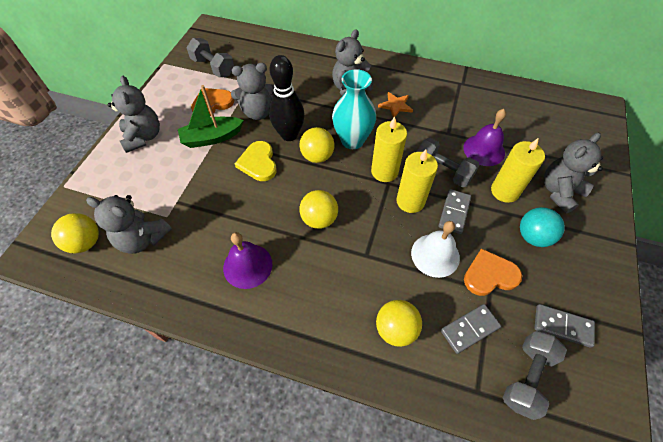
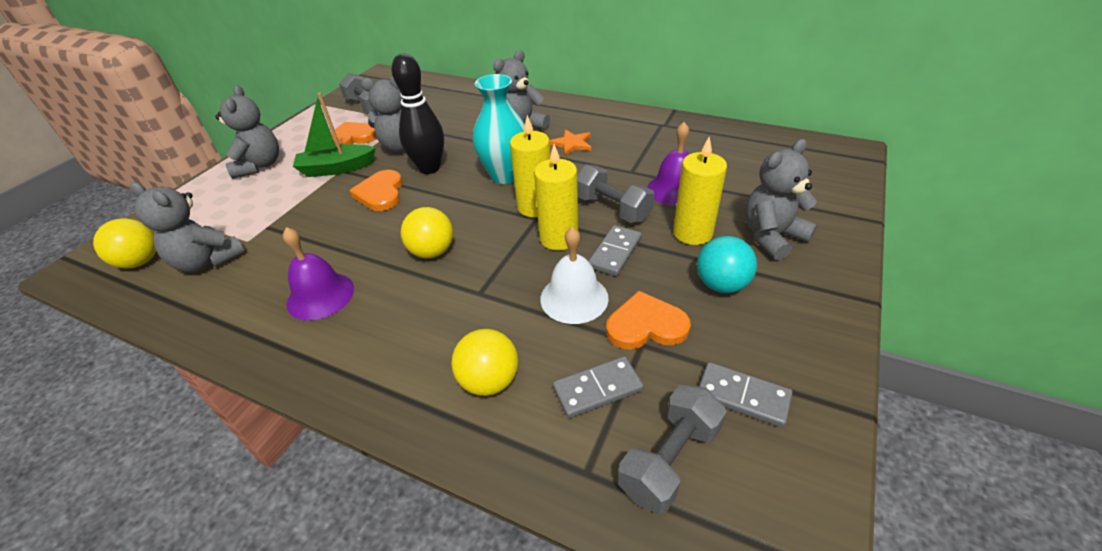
camera: 10 degrees right, 15 degrees down
(258, 163) = (380, 193): yellow heart -> orange heart
(317, 156) = (455, 189): yellow ball -> none

